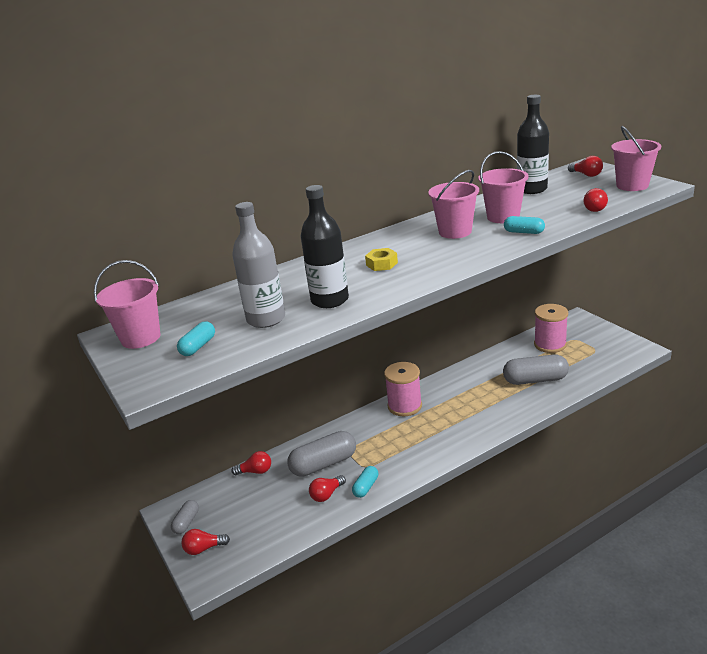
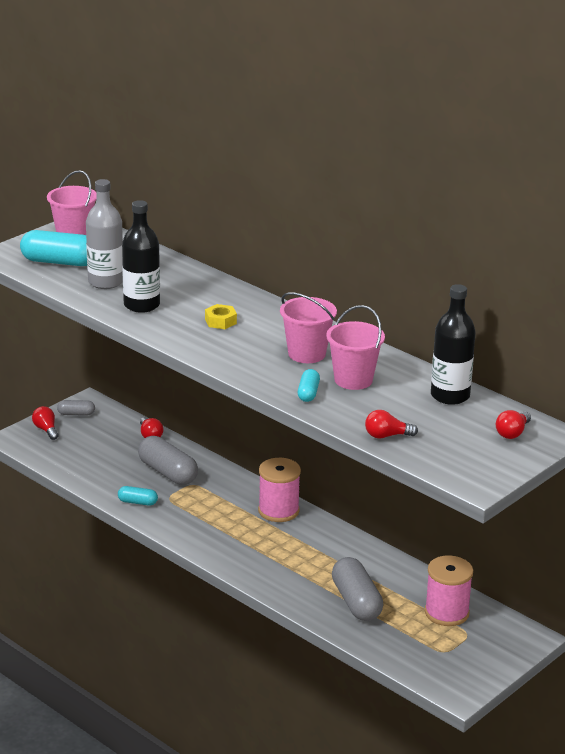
camera: 70 degrees right, 0 degrees up
(198, 346) = (59, 262): turquoise capsule -> turquoise capsule, size x1.92
(326, 494) = (123, 481): red light bulb -> none
(632, 185) = (472, 464): pink bucket -> none

